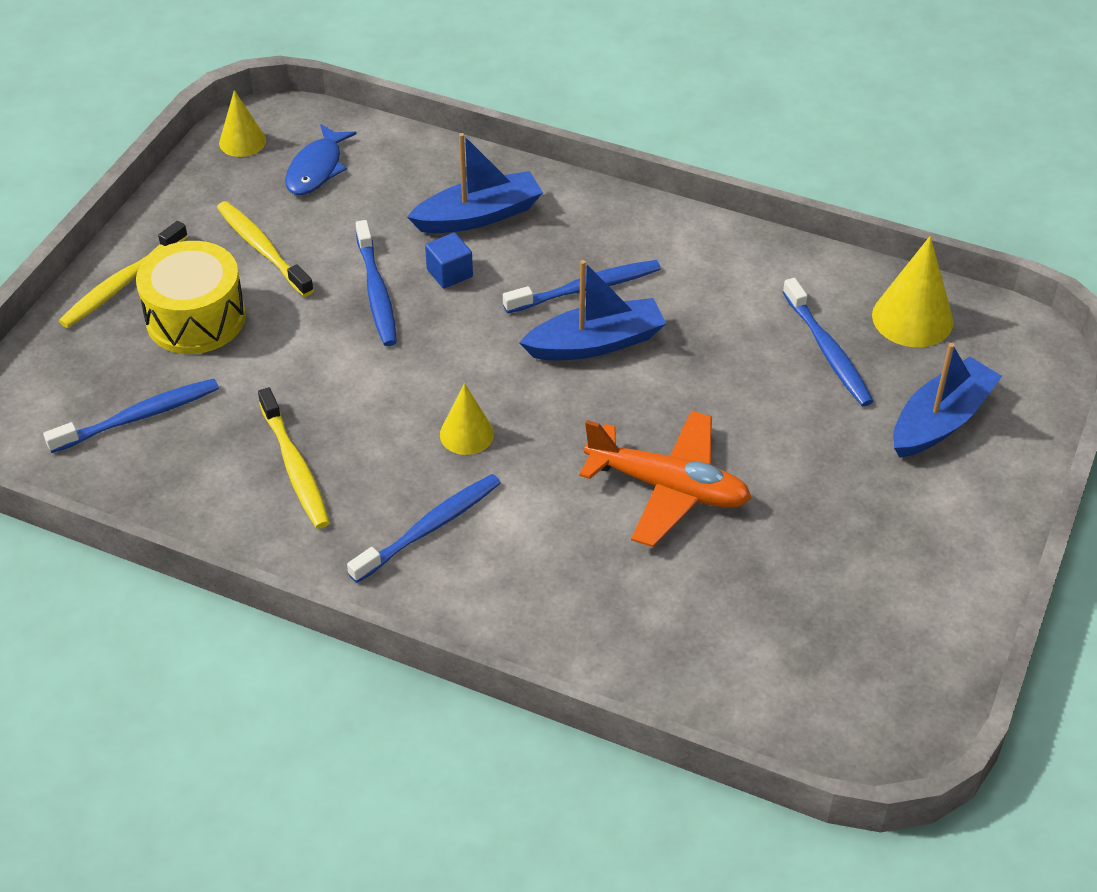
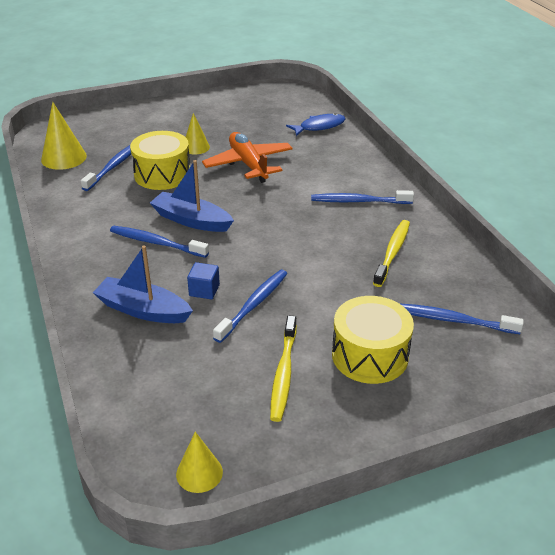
camera: 135 degrees left, 10 degrees down
(123, 283) = (395, 410): yellow toothbrush -> none
(317, 169) = (182, 408): blue fish -> blue fish (319, 127)
(466, 434) = (298, 221): yellow cone -> yellow cone (195, 147)
(746, 384) = (162, 174): none -> yellow drum
(940, 420) = (123, 130): blue boat -> none

